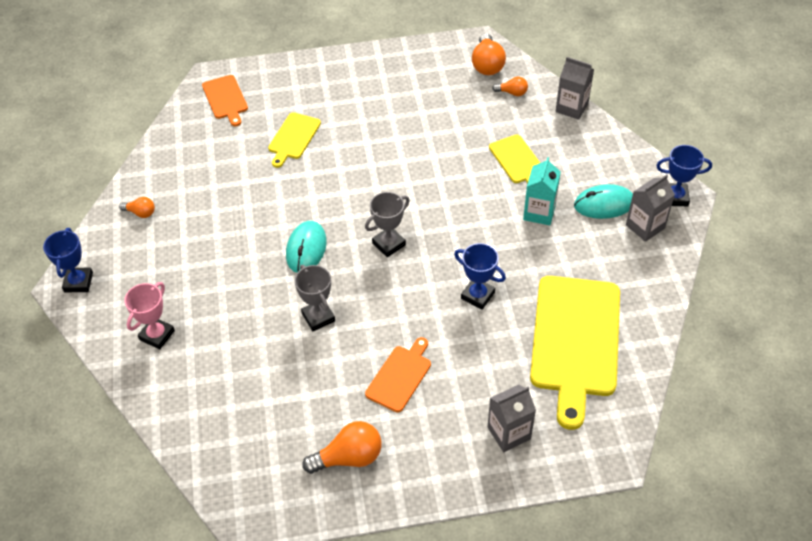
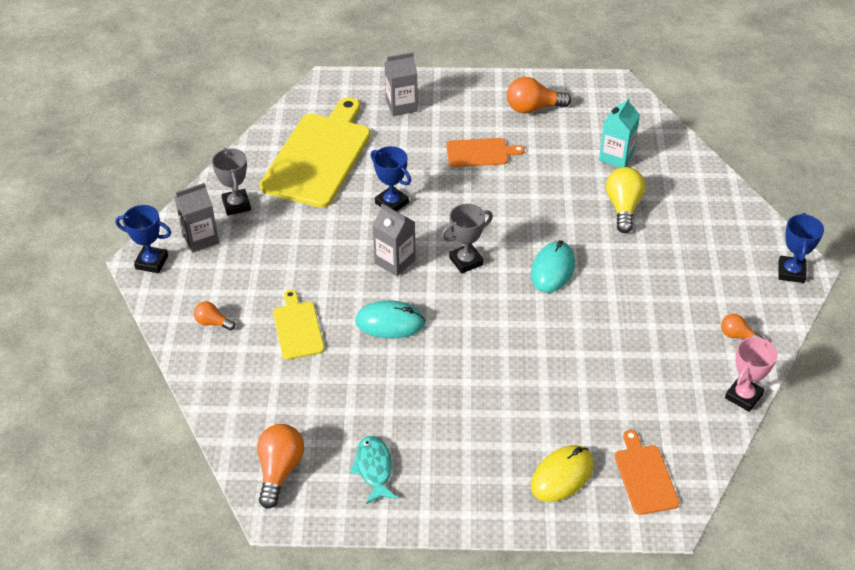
camera: 170 degrees left, 5 degrees down
(157, 335) = (702, 214): pink trophy -> pink trophy (743, 396)
(239, 329) = (623, 207): none -> yellow light bulb
(285, 91) = (562, 475): none -> yellow mouse
(293, 138) = (556, 402): yellow cutting board -> none
(318, 317) = (547, 207): grey trophy -> grey trophy (236, 205)
(400, 376) = (480, 153): orange cutting board -> orange cutting board turned 135 degrees counterclockwise
(421, 75) = (374, 468): none -> turquoise fish
(512, 93) = (265, 420): orange light bulb -> orange light bulb (213, 323)
(539, 212) = (300, 268): turquoise carton -> turquoise carton (616, 157)
(571, 108) = (202, 385): grey carton -> grey carton (395, 261)
(604, 204) = (228, 266): turquoise mouse -> turquoise mouse (390, 322)

